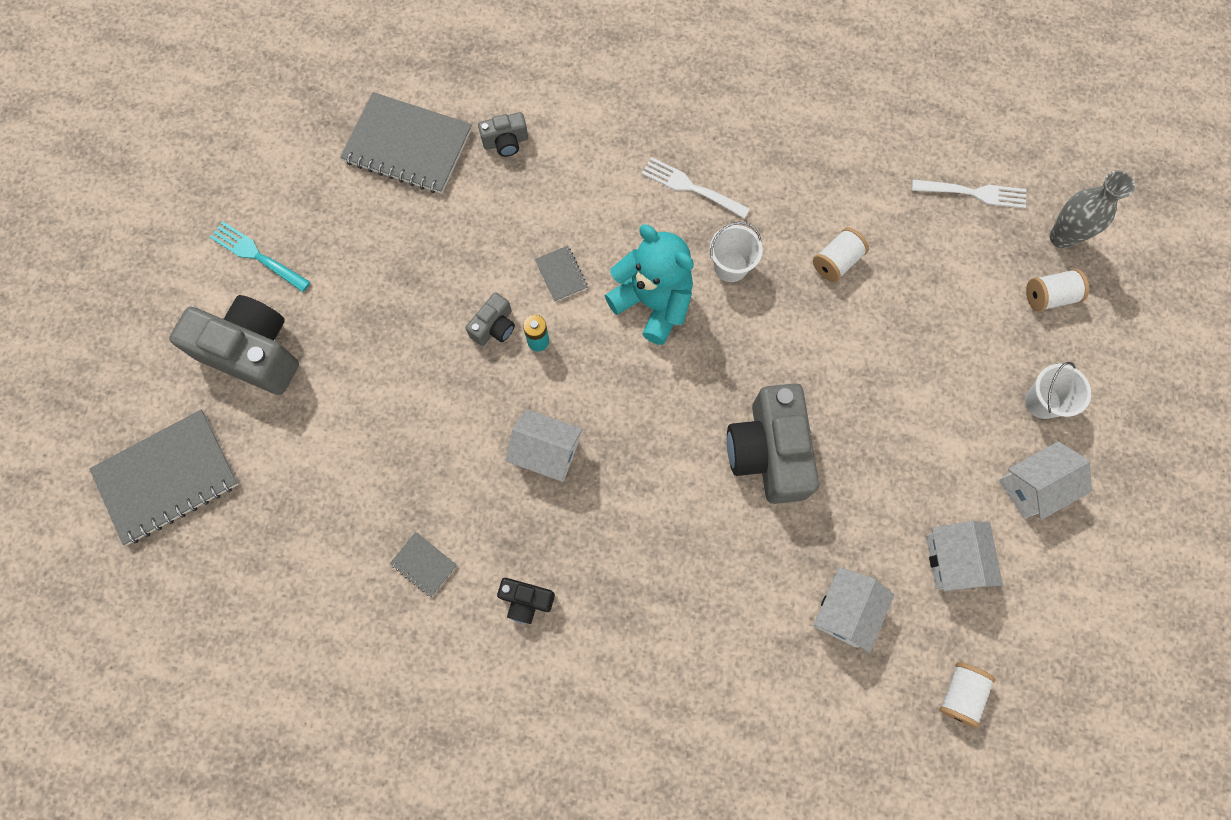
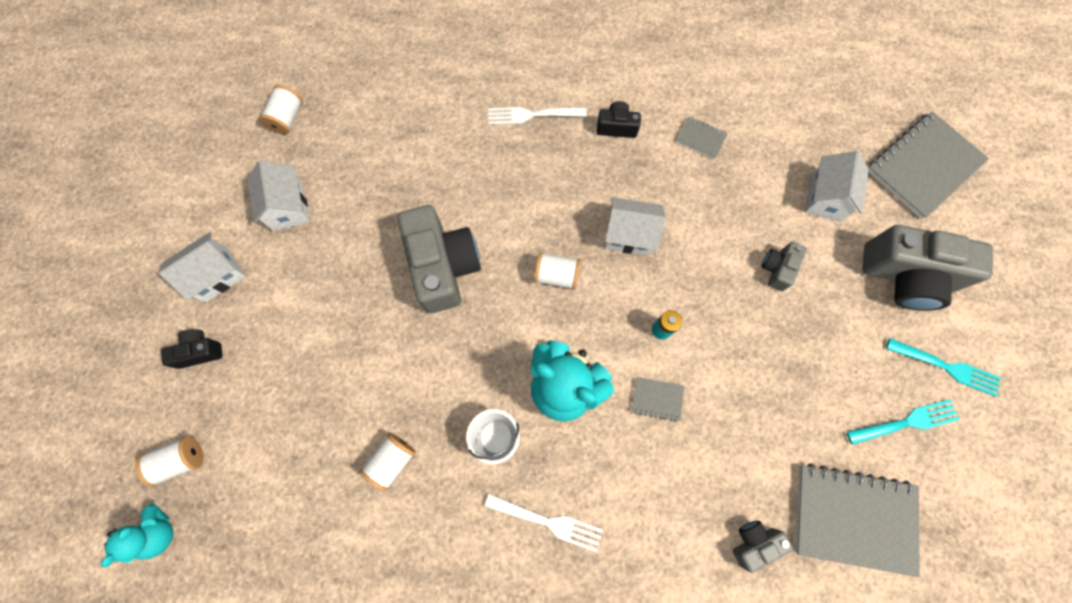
camera: 170 degrees right, 0 degrees up
(322, 214) = (906, 422): none -> turquoise fork
(494, 326) = (704, 336): grey camera -> grey camera (777, 269)
(561, 274) = (657, 399): grey notebook -> grey notebook turned 45 degrees counterclockwise
(640, 419) = (556, 275): none -> white spool
(844, 611) = (374, 158): white house -> white house (825, 198)
(974, 193) = (248, 571): white fork -> white fork (532, 115)
(1042, 402) = (200, 351): white bucket -> black camera
(1061, 237) = (159, 532): grey vase -> turquoise teddy bear

